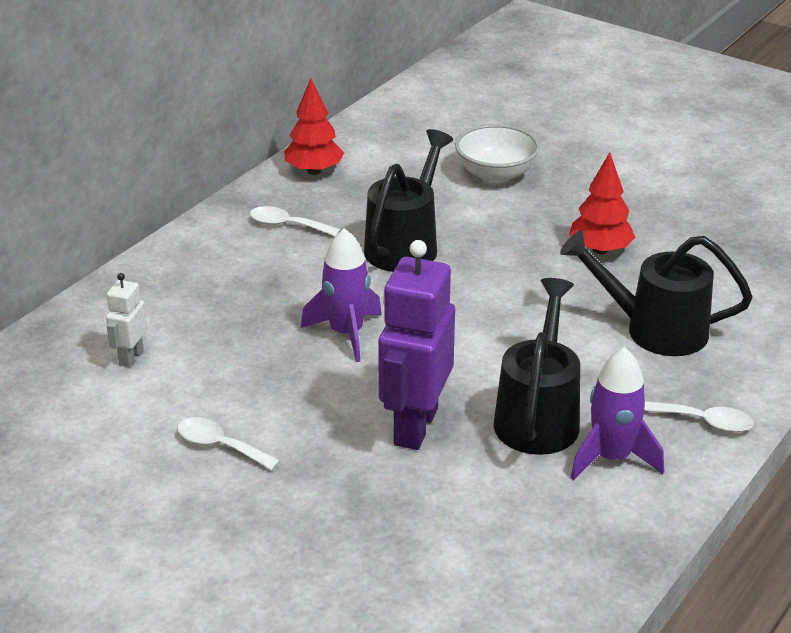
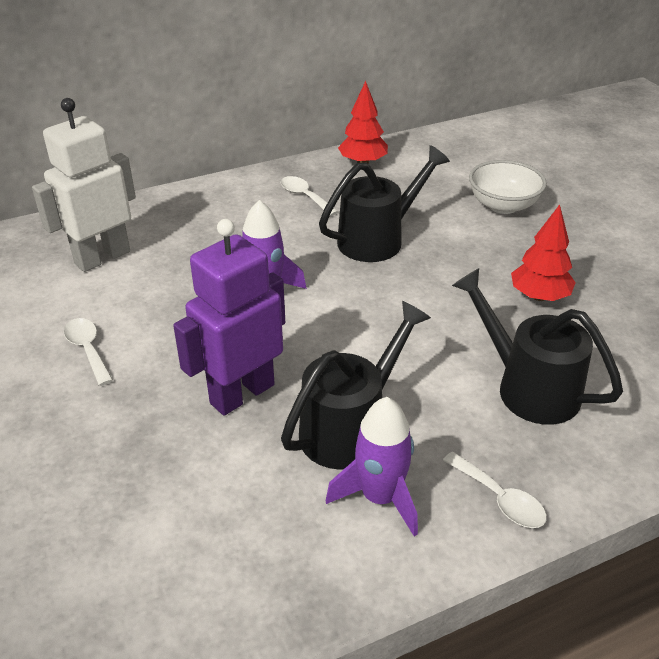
camera: 30 degrees right, 5 degrees up
(131, 357) = (102, 257): white robot -> white robot, size x2.05

